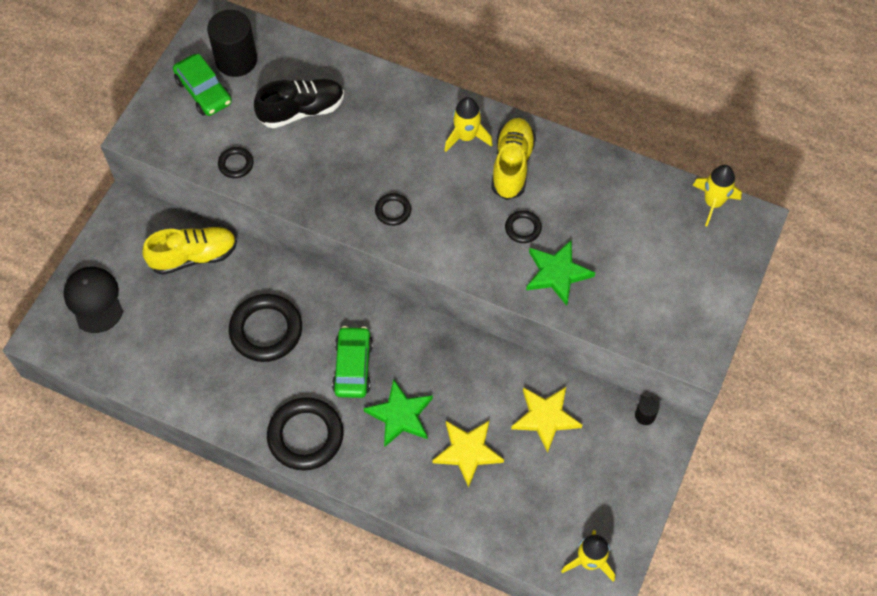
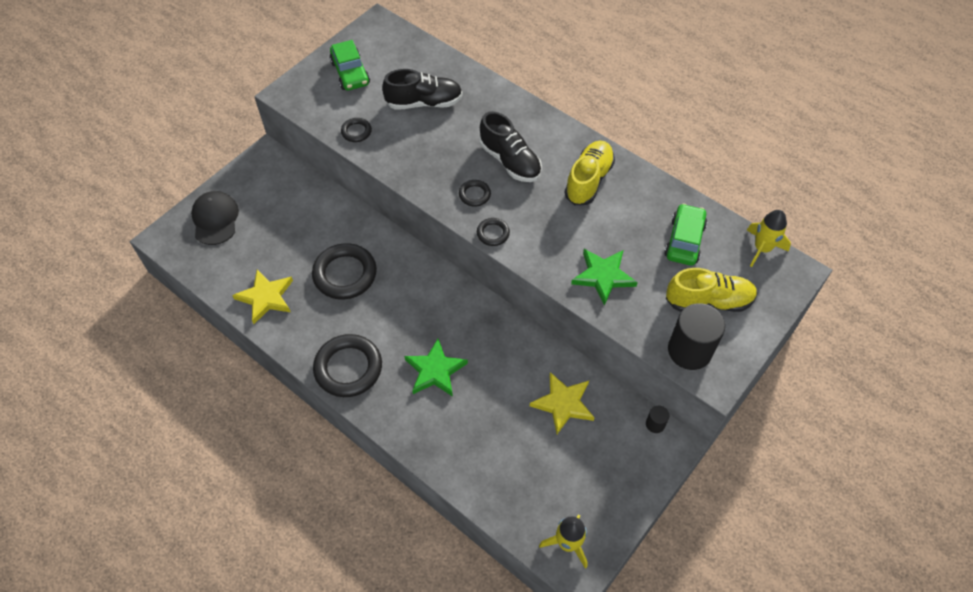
camera: 15 degrees right, 5 degrees down
(193, 256) = (306, 203): yellow shoe -> yellow shoe (708, 301)
(236, 60) = (384, 55): black cylinder -> black cylinder (689, 350)
(353, 367) = (407, 320): green car -> green car (684, 240)
(420, 161) = (510, 161): none -> black shoe
(466, 137) = (555, 150): yellow rocket -> none
(467, 451) = (485, 416): yellow star -> yellow star (266, 297)
(523, 228) = (583, 233): black ring -> black ring (493, 233)

